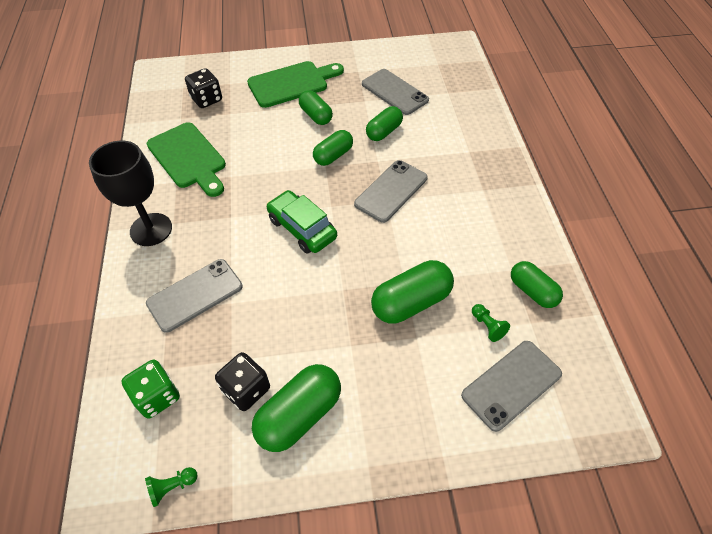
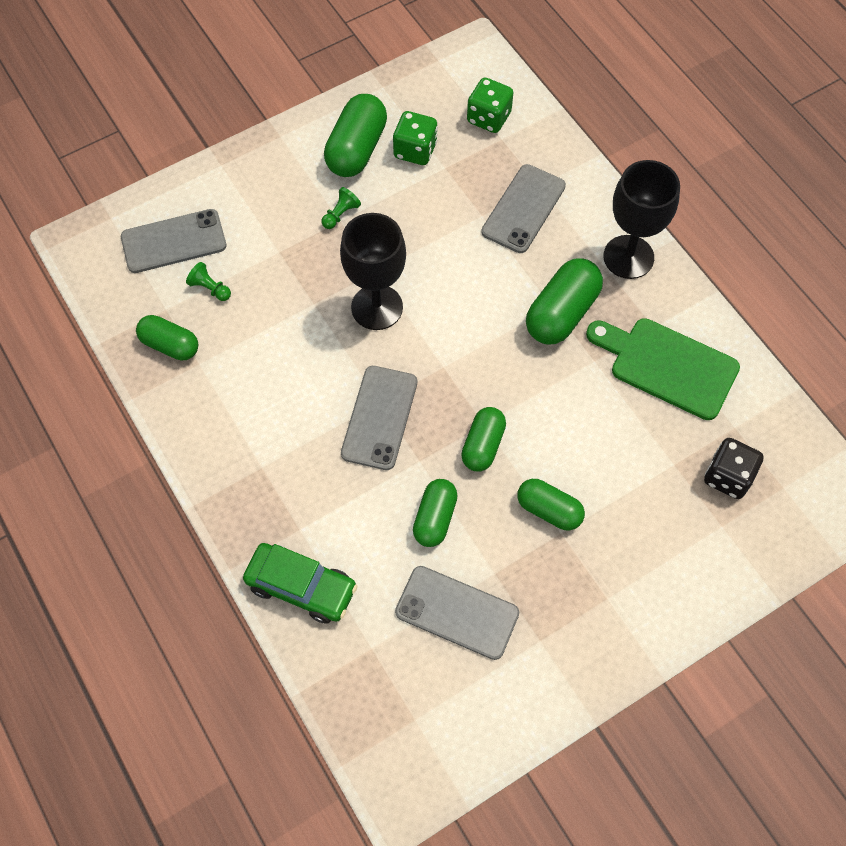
camera: 155 degrees right, 10 degrees up
(172, 487) = (428, 69): green pawn -> green pawn (340, 214)
(246, 389) = (415, 150): black dice -> green dice
(292, 83) = (627, 564): green cutting board -> none
(302, 228) = (460, 323): green car -> green car (301, 587)
(356, 261) = (377, 307): none -> black goblet
(411, 302) = (298, 284): green capsule -> green capsule (561, 313)
(511, 384) = (174, 241): grey phone -> grey phone turned 45 degrees clockwise

